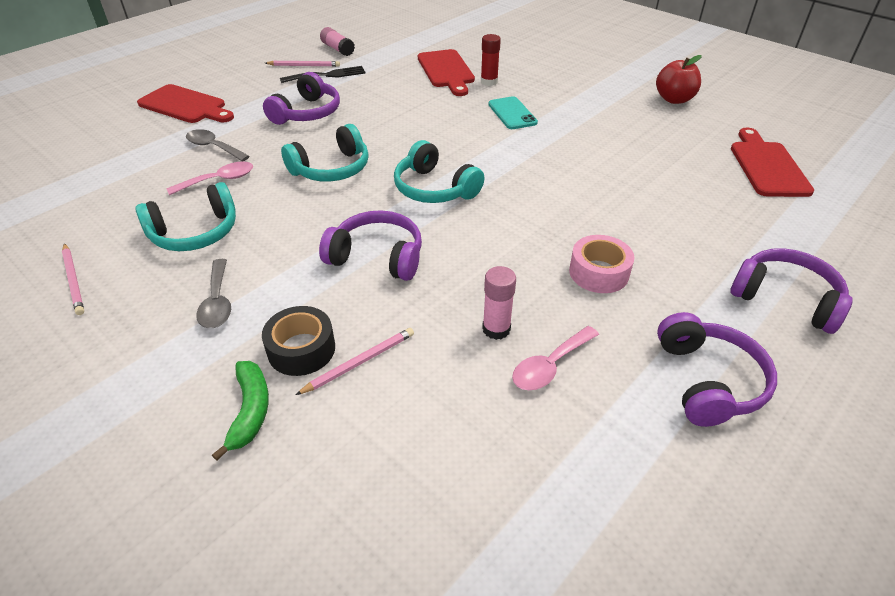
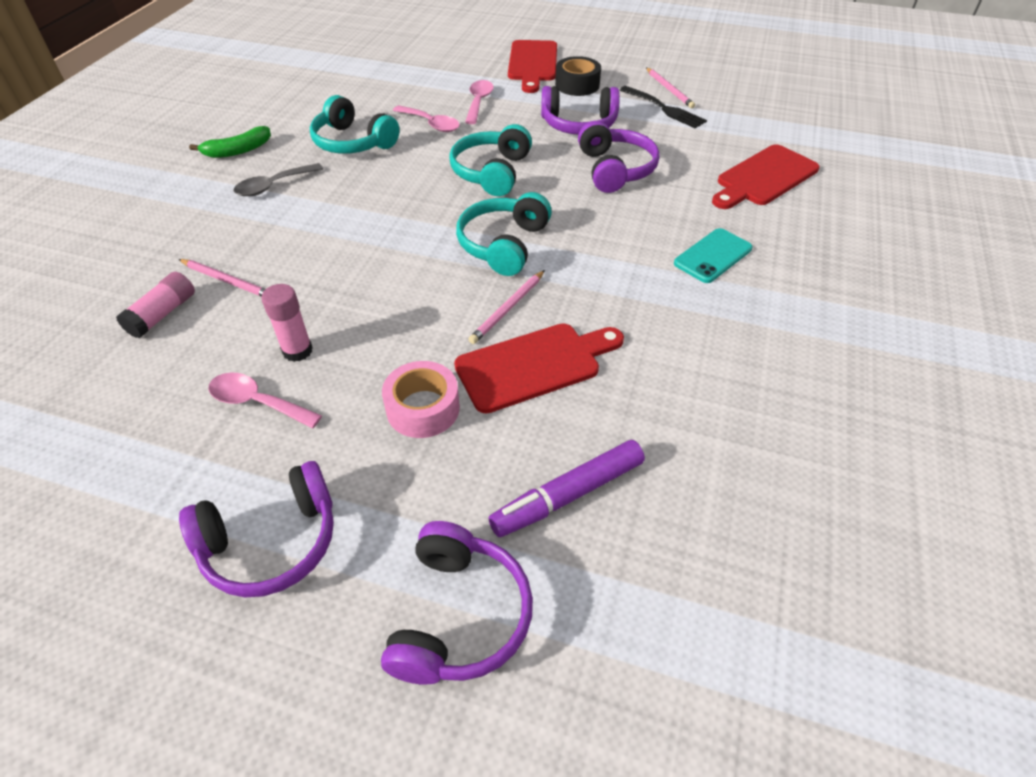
camera: 65 degrees right, 5 degrees up
(74, 280) = (272, 118): pink pencil -> pink pencil (508, 309)
(213, 147) = (479, 102): grey spoon -> pink spoon
(250, 411) = (161, 246): green banana -> green banana (238, 151)
(301, 349) = (233, 245): black tape -> black tape (577, 85)
(331, 169) = (492, 172): turquoise headphones -> turquoise headphones turned 75 degrees clockwise
(337, 49) = (728, 94): pink glue stick -> pink glue stick (163, 314)
(377, 257) = (370, 245): purple headphones -> purple headphones (615, 169)
(489, 82) = (774, 216): red glue stick -> none
(674, 99) = (926, 408): red apple -> none
(700, 230) = (568, 495): none -> purple marker
(767, 166) = (813, 563): red cutting board -> red cutting board (534, 365)

